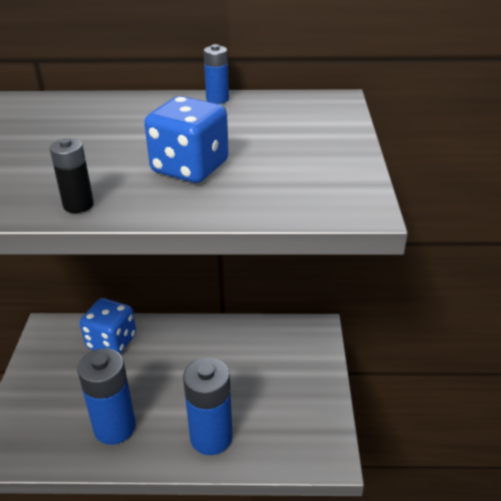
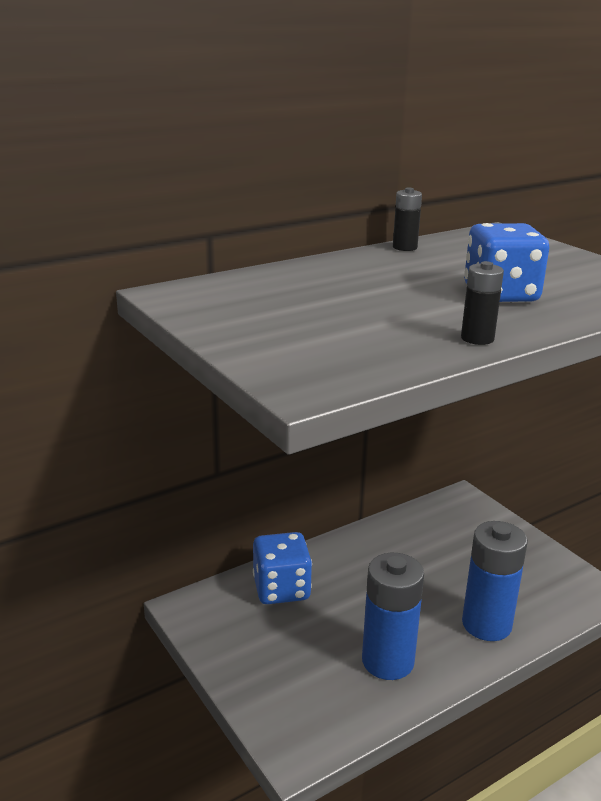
camera: 35 degrees left, 10 degrees down
(217, 99) = (404, 247): blue battery -> black battery

